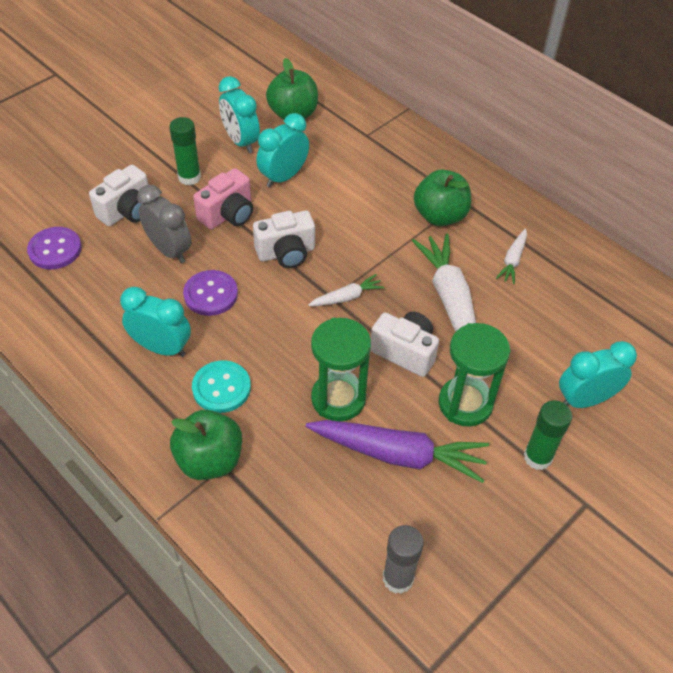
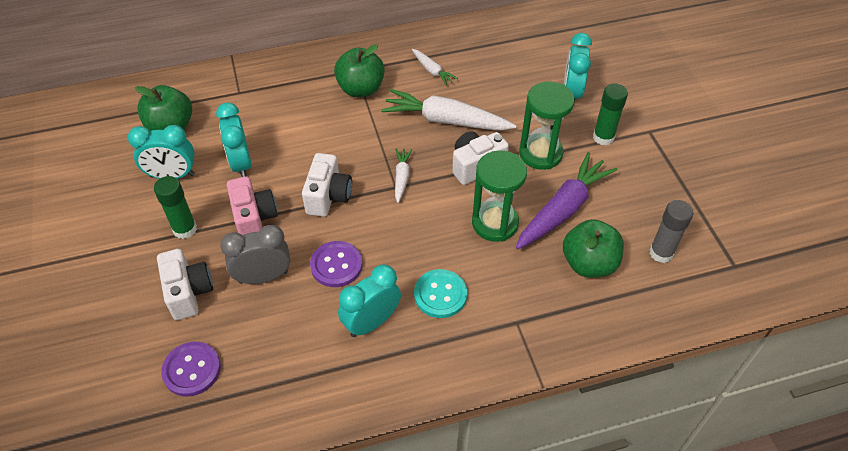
camera: 60 degrees left, 0 degrees up
(210, 460) = (506, 329): green apple -> green apple (589, 263)

